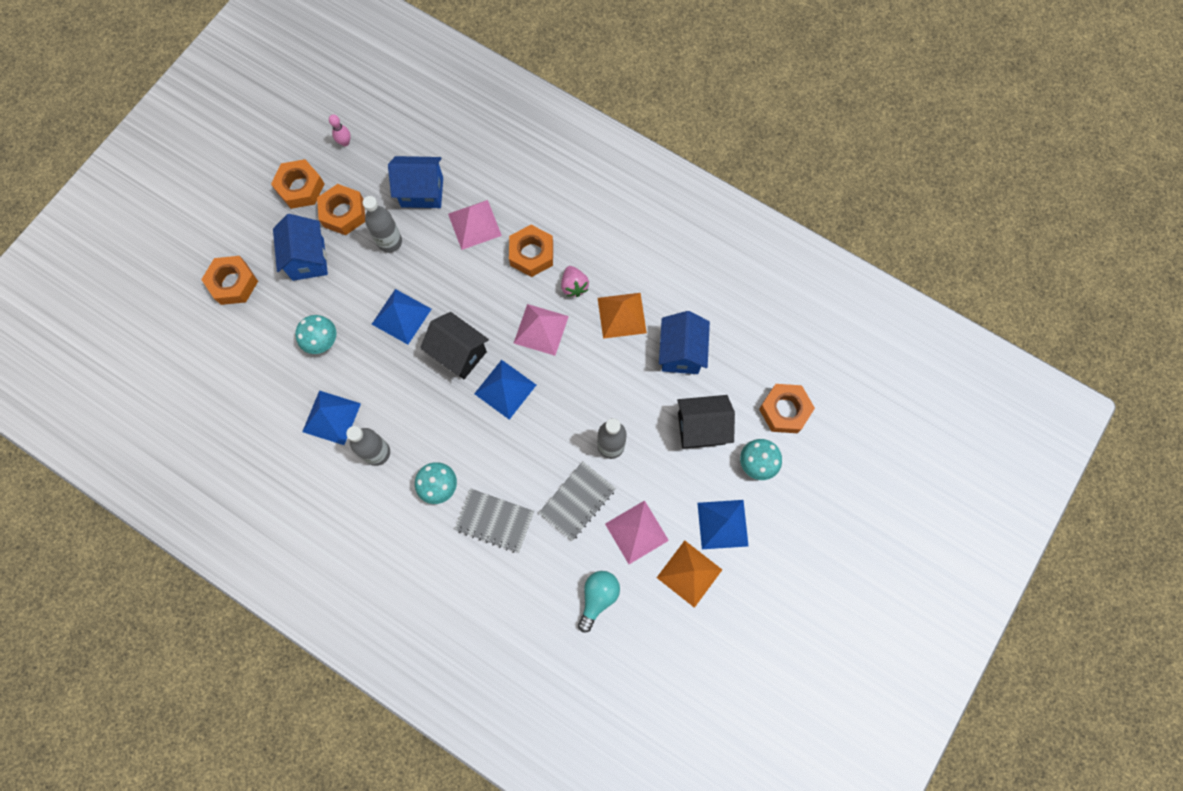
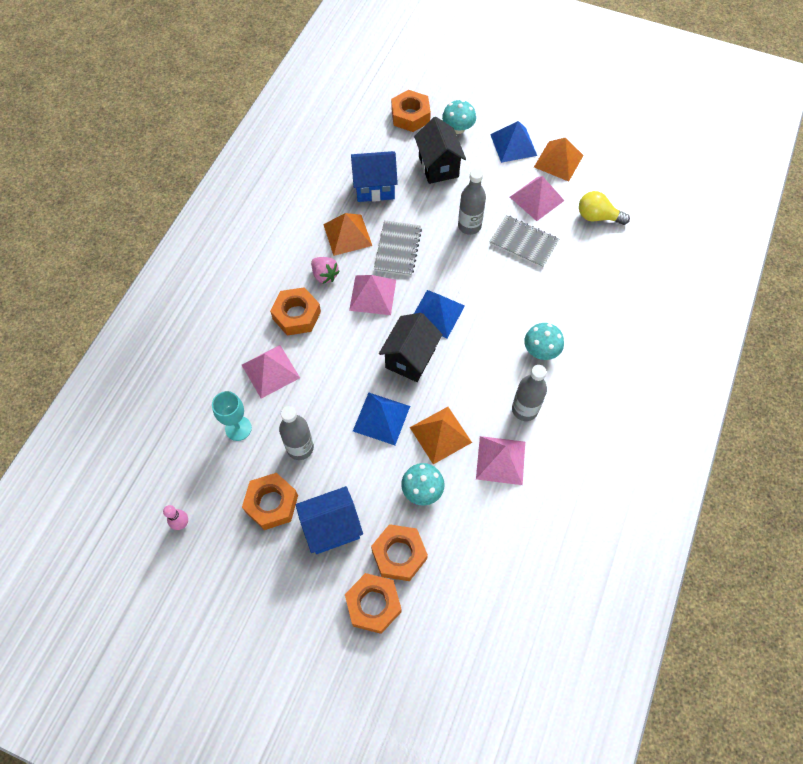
camera: 100 degrees left, 10 degrees down
(300, 188) = (244, 560): orange nut -> orange nut (399, 554)
(331, 417) = (500, 460): blue pyramid -> pink pyramid
(371, 367) = (440, 434): none -> orange pyramid
(422, 192) = (238, 428): blue house -> turquoise goblet
(494, 521) = (559, 300): grey notebook -> grey notebook (397, 249)
(574, 286) = (325, 275): pink strawberry -> pink strawberry turned 75 degrees clockwise
(598, 597) = (597, 217): turquoise light bulb -> yellow light bulb

